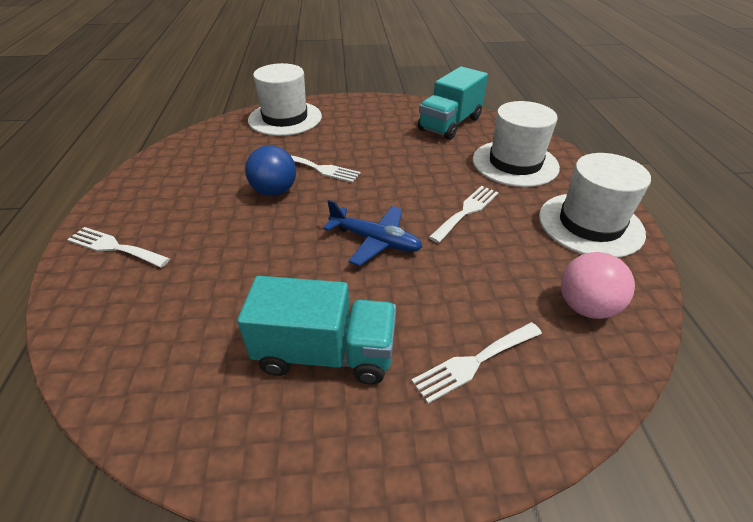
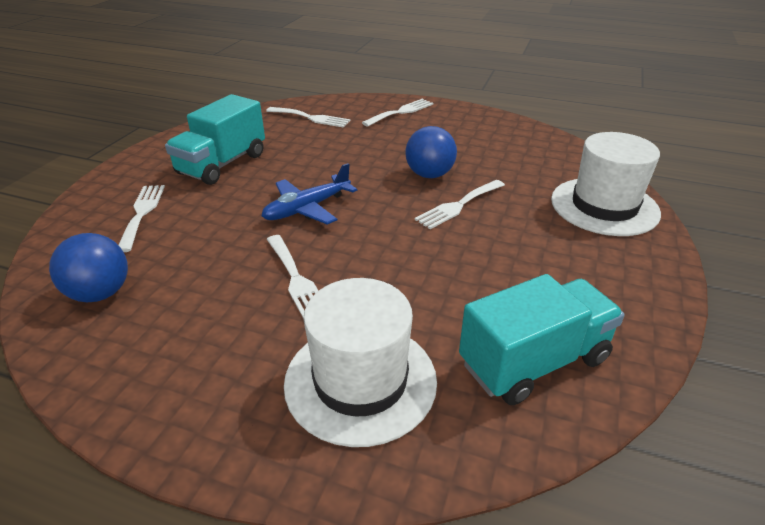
camera: 115 degrees right, 5 degrees down
(145, 327) = (311, 118): none -> white fork
(450, 124) = (533, 361): turquoise truck -> turquoise truck turned 90 degrees clockwise
(585, 307) = (100, 293): pink ball -> blue ball
(590, 224) = (172, 376): white hat -> none

